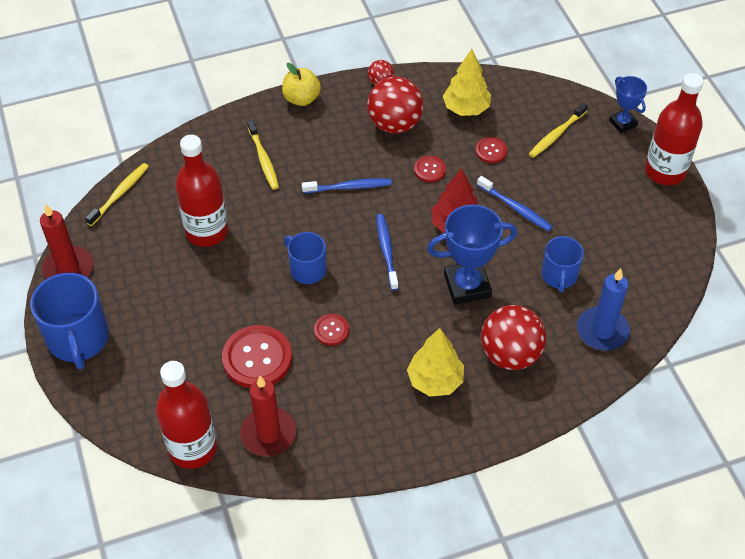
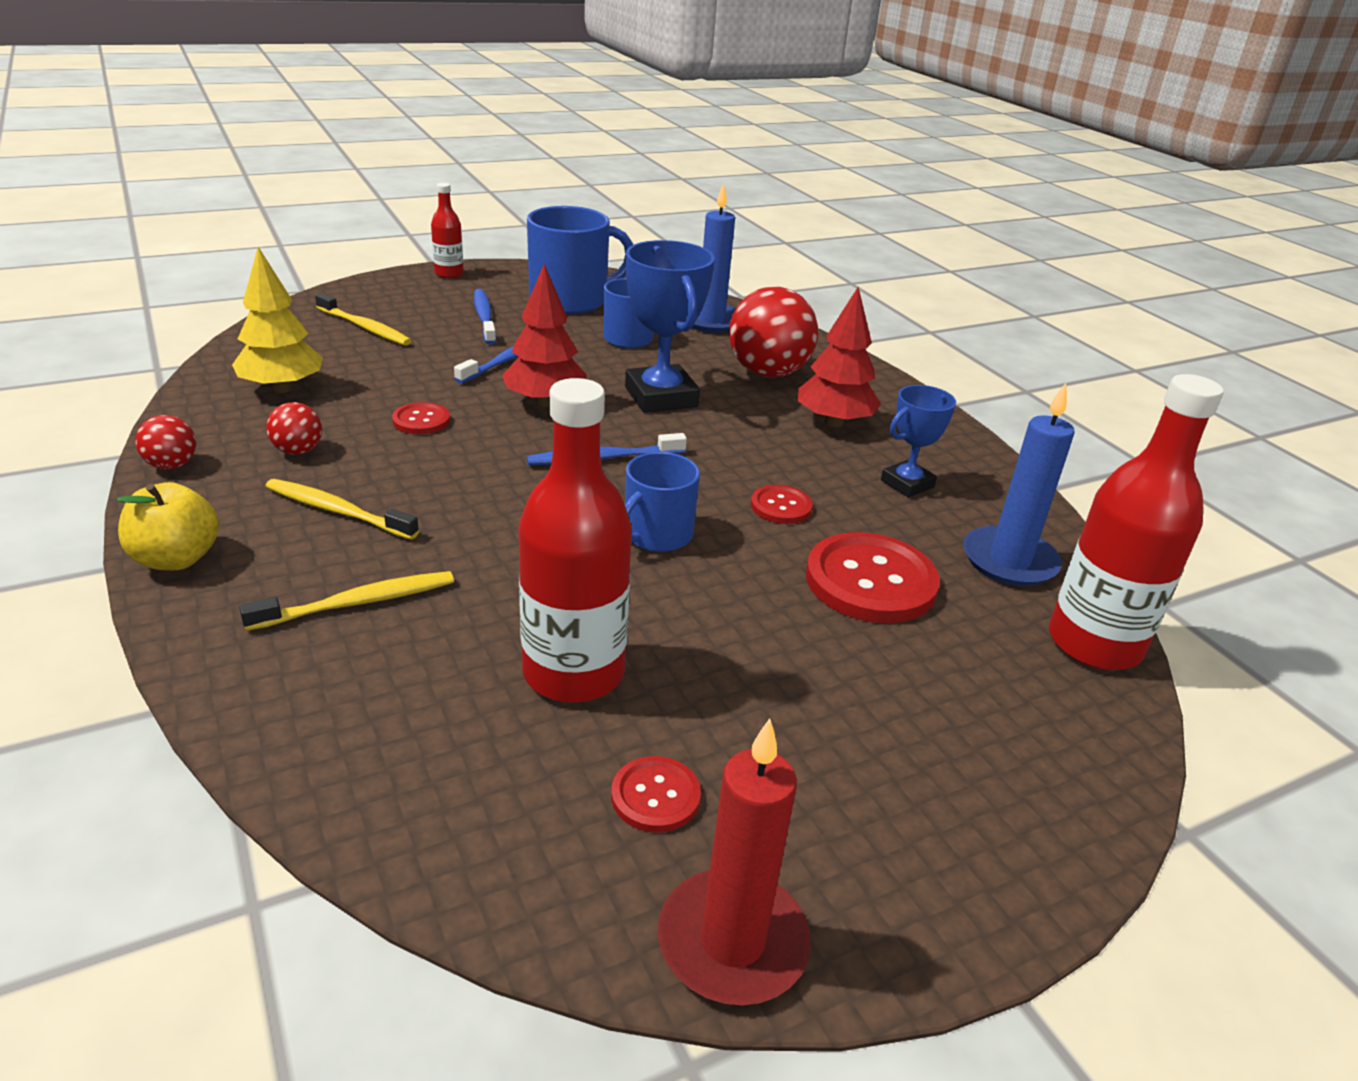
camera: 100 degrees left, 20 degrees down
(78, 339) = (947, 871): blue mug -> blue mug (571, 300)
(119, 194) = (444, 862): yellow toothbrush -> yellow toothbrush (338, 511)
(268, 434) = (1009, 561): red candle -> blue candle
(348, 187) = (454, 496): blue toothbrush -> blue toothbrush (484, 317)
(394, 124) = (298, 451): red ball -> red ball, size x0.48
(435, 381) = (834, 422): yellow tree -> red tree
(491, 151) = (388, 372): red button -> red button (655, 796)
(623, 123) = (354, 289): blue trophy -> blue trophy (907, 484)
(665, 171) = (449, 274): red bottle -> red bottle, size x0.52

